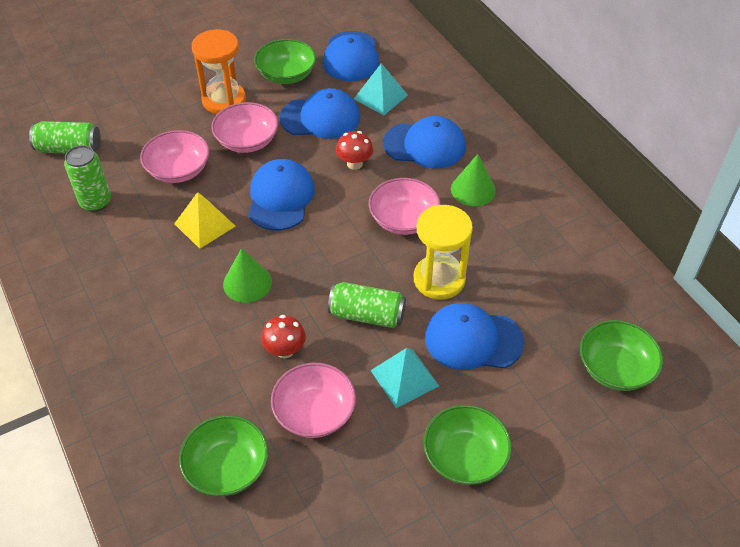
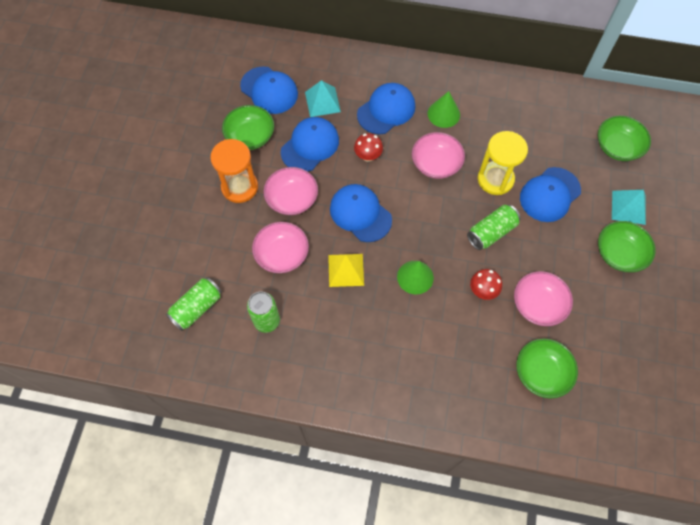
camera: 50 degrees left, 15 degrees up
(404, 378) = (549, 245): turquoise pyramid -> turquoise pyramid (628, 207)

